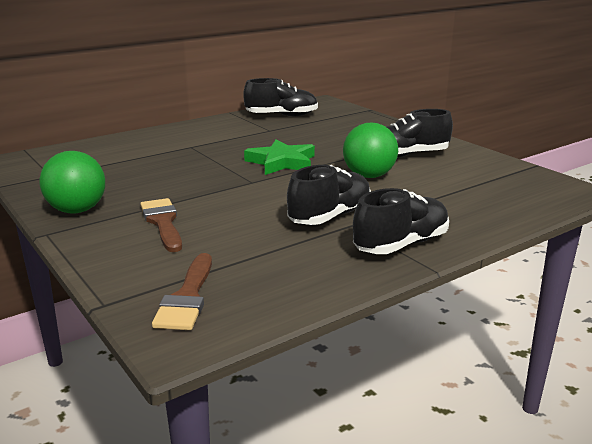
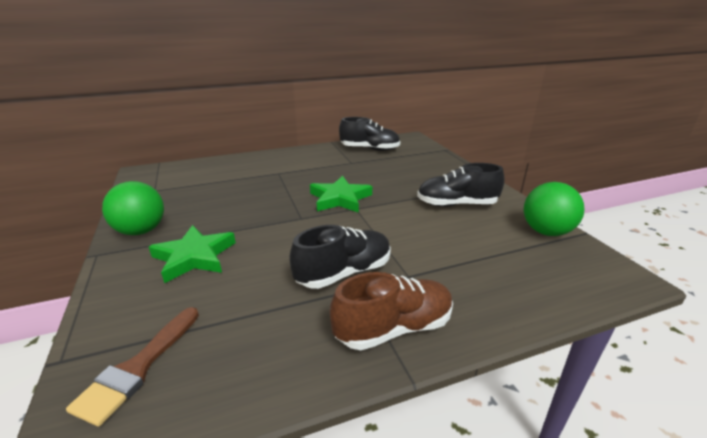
camera: 15 degrees right, 5 degrees up
(163, 223) = (194, 257): brown brush -> green star
(369, 176) = (408, 225): green ball -> green ball (546, 232)
(401, 245) = (393, 328): black shoe -> brown shoe

